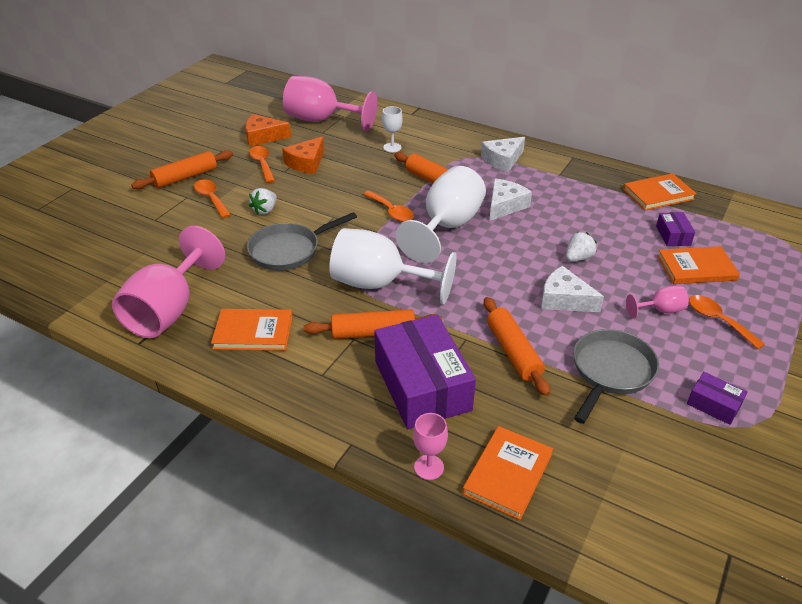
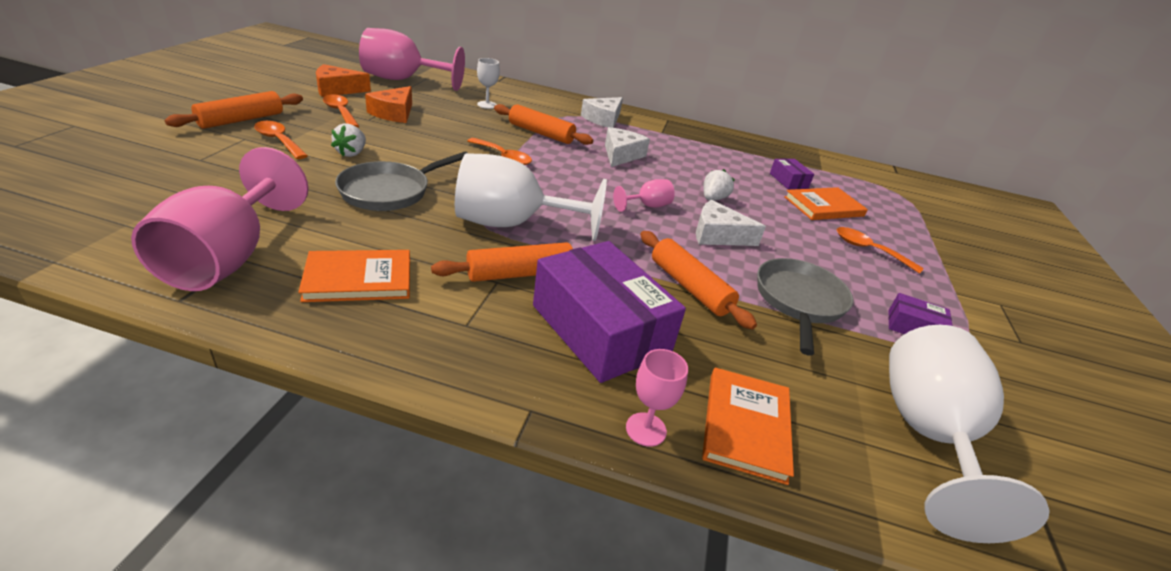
camera: 20 degrees left, 5 degrees down
(447, 227) = (569, 171): white goblet -> white goblet (926, 435)
(658, 194) = (757, 149): orange book -> none
(660, 310) = (813, 243): pink goblet -> pink goblet (647, 206)

